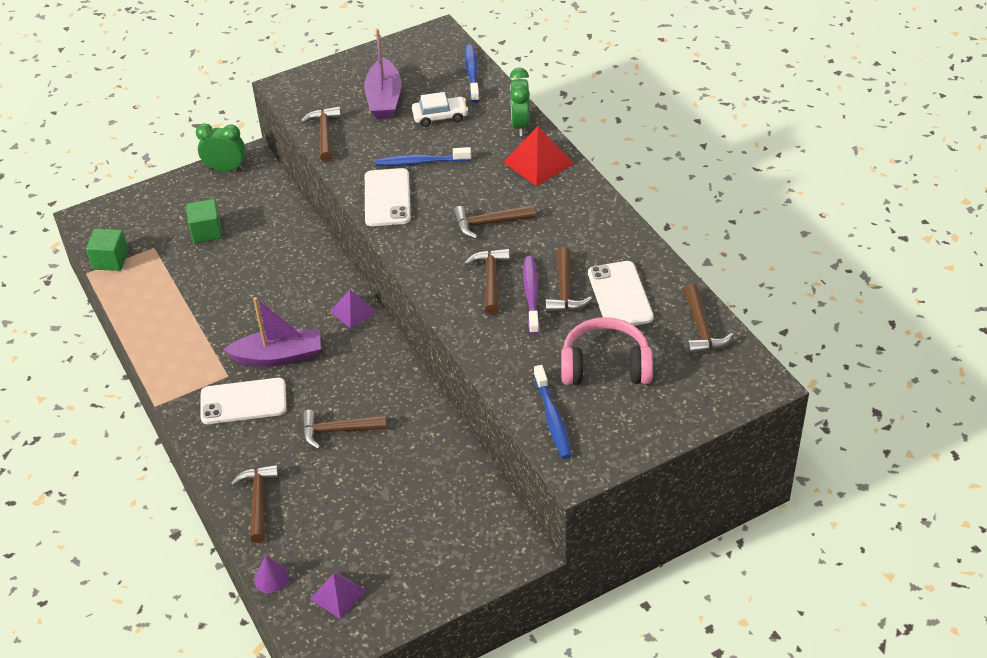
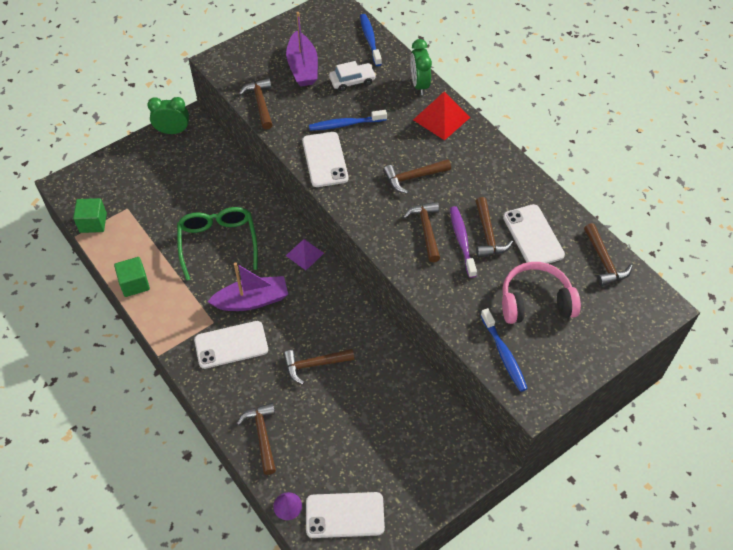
camera: 10 degrees left, 10 degrees up
(206, 232) = (168, 190): green cube -> green cube (134, 284)
(252, 292) = (218, 243): none -> green glasses
(337, 594) = (345, 515): purple pyramid -> white phone

